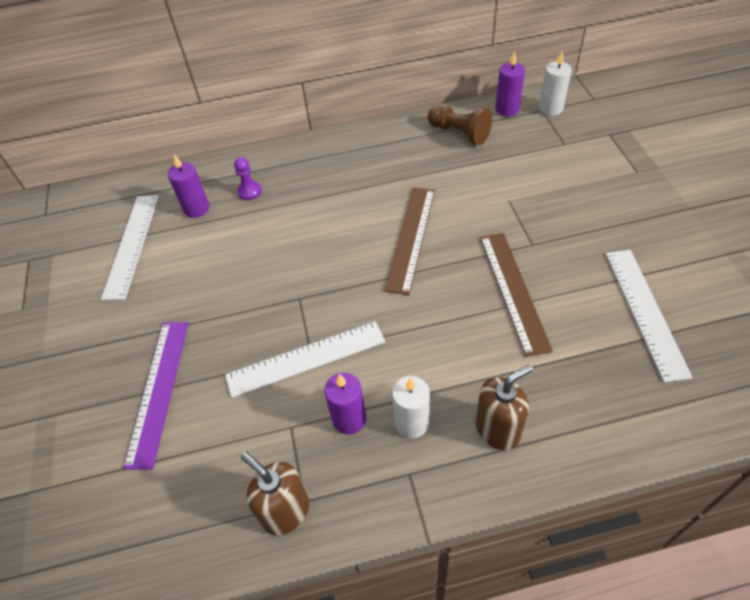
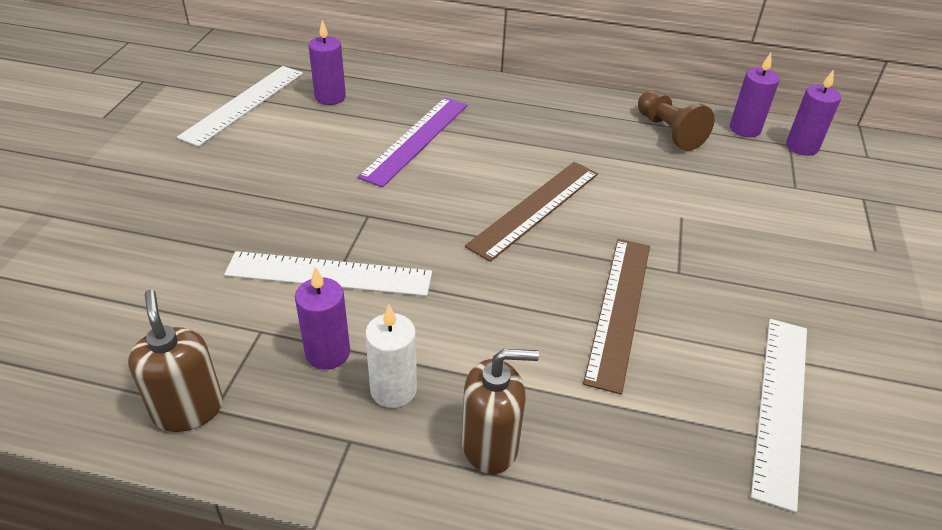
camera: 20 degrees right, 10 degrees down
(159, 390) = (161, 237): purple ruler -> purple ruler (416, 140)
(249, 191) = (394, 102): purple pawn -> none
(550, 108) = (802, 147): white candle -> purple candle

